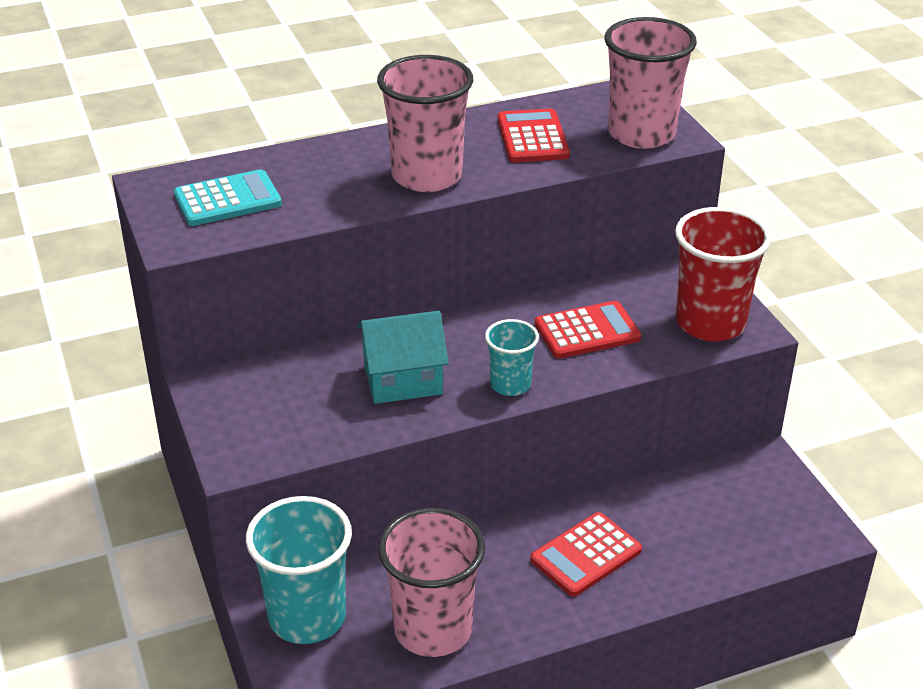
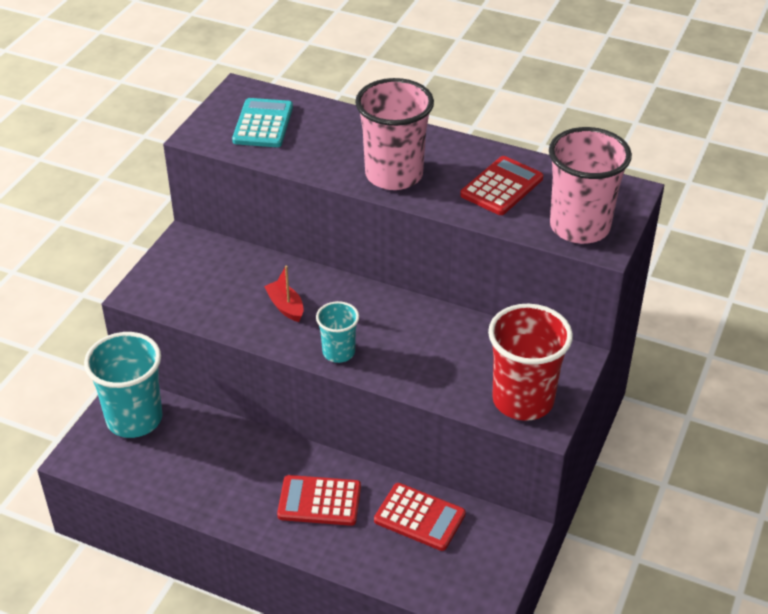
camera: 45 degrees right, 5 degrees up
(227, 200) = (263, 124): turquoise calculator -> turquoise calculator turned 105 degrees counterclockwise
(402, 379) = (285, 306): turquoise house -> red boat
(433, 629) = (183, 476): pink cup -> none
(587, 331) = (435, 351): red calculator -> red calculator (419, 517)

